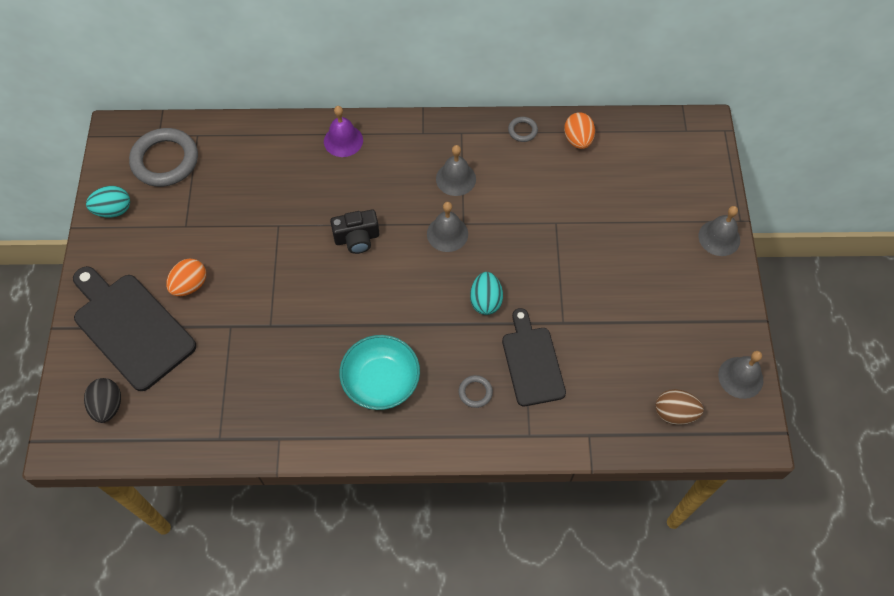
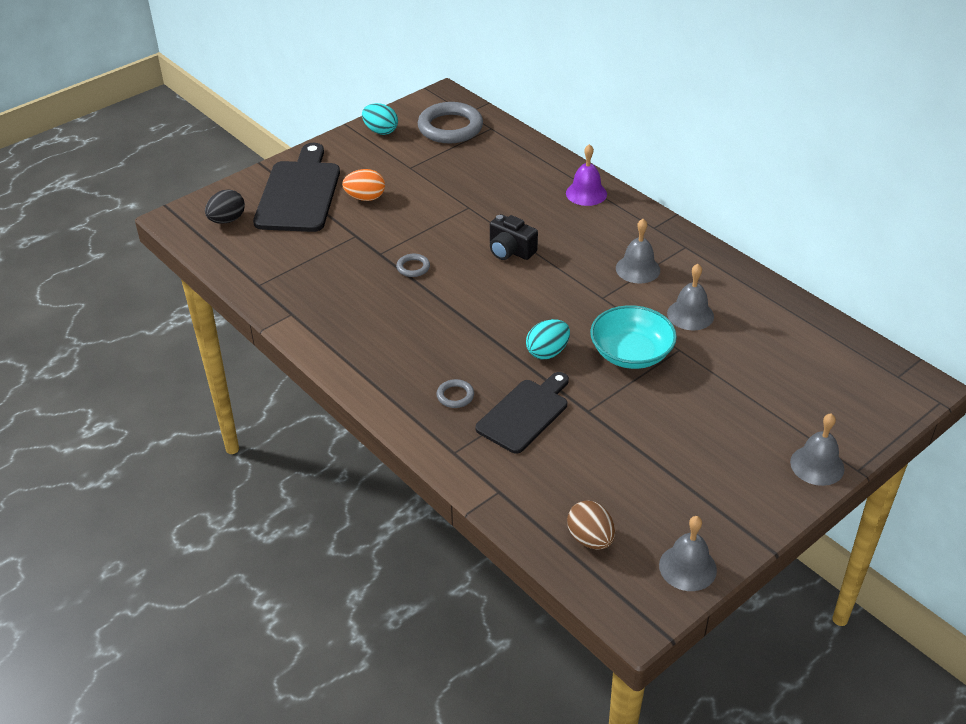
camera: 50 degrees right, 20 degrees down
(381, 381) = (402, 337): turquoise bowl -> turquoise bowl (631, 353)
(447, 233) = (580, 294): grey bell -> grey bell (690, 314)
(522, 131) = (739, 278): grey ring -> grey ring (413, 267)
(578, 140) = (780, 314): orange egg -> none

